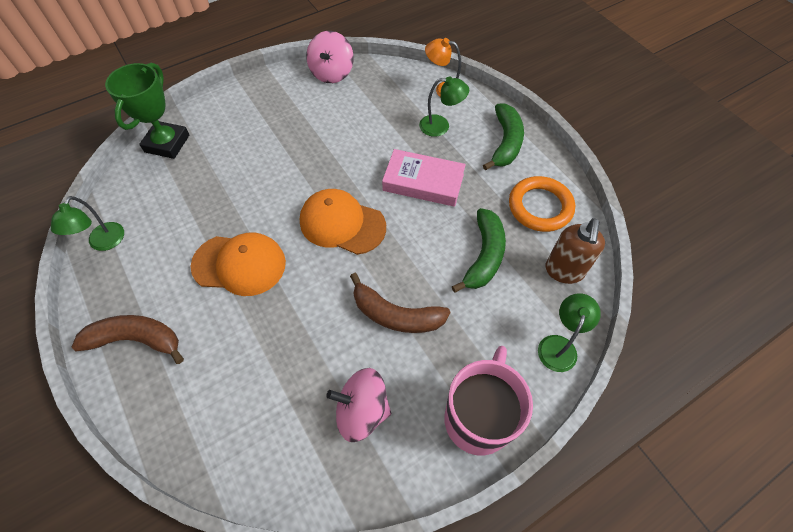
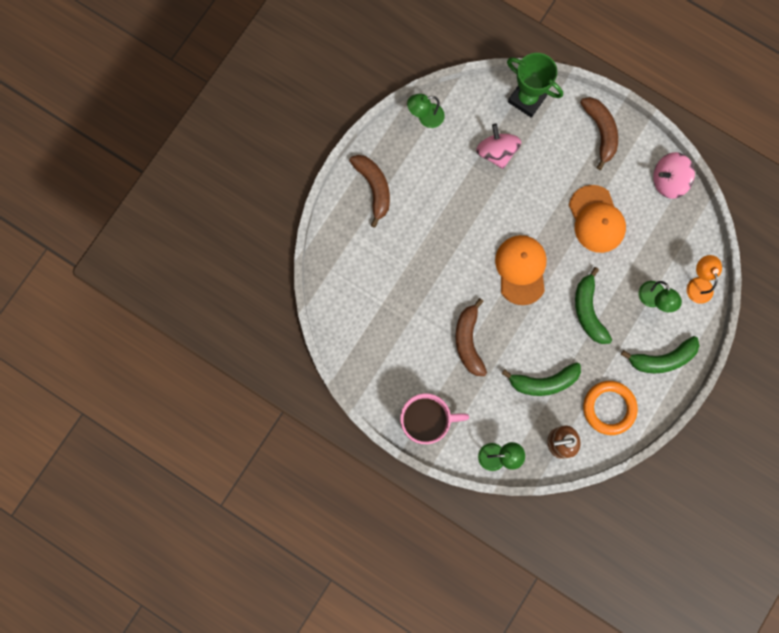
camera: 65 degrees right, 20 degrees up
(167, 143) = (527, 99): green trophy -> green trophy turned 45 degrees clockwise
(239, 264) = (454, 218): orange cap -> orange cap (596, 219)
(248, 101) = (600, 132): none -> brown banana
(362, 411) = (396, 350): pink spinning top -> pink spinning top (496, 152)
(423, 182) = (588, 311): pink book -> green banana

